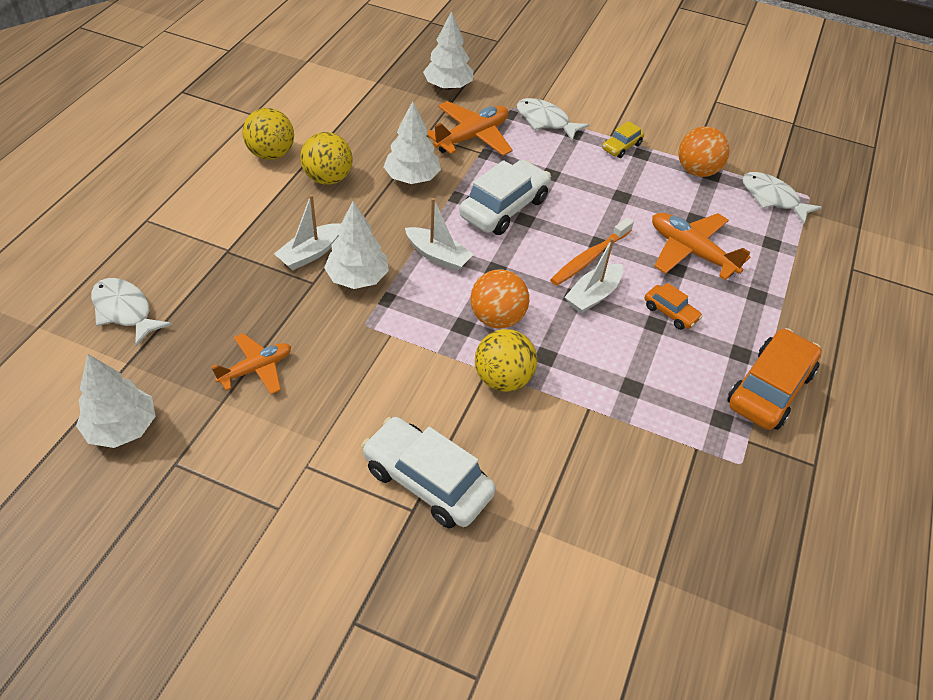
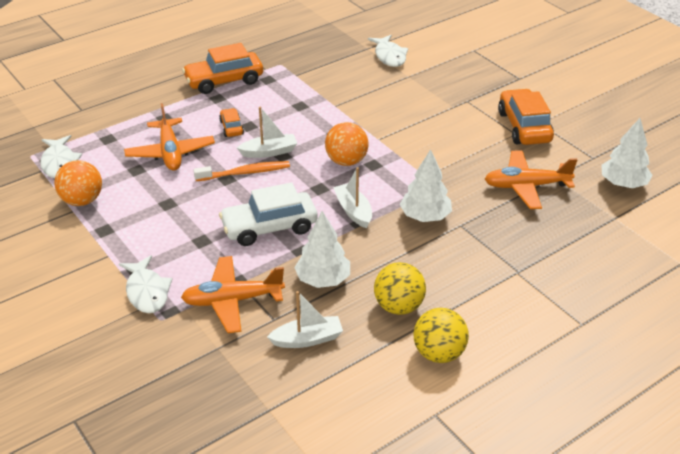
camera: 145 degrees left, 10 degrees down
(125, 311) = (612, 252): white fish -> white fish (389, 56)
(256, 369) = (526, 186): orange plane -> orange plane, size x1.53
(299, 486) = (524, 127): none -> orange car
(310, 253) = (451, 246): white boat -> white boat (307, 339)
(427, 481) = (452, 108): white car -> none
(448, 86) = (198, 371): white tree -> none
(503, 379) = (372, 132): yellow ball -> none
(621, 147) = (113, 242): yellow car -> none

